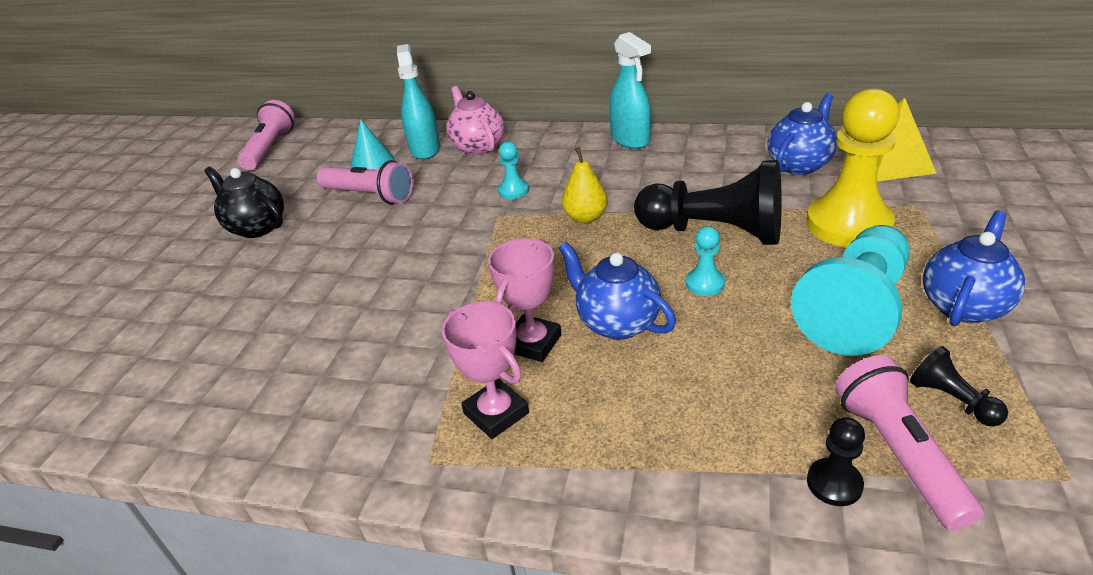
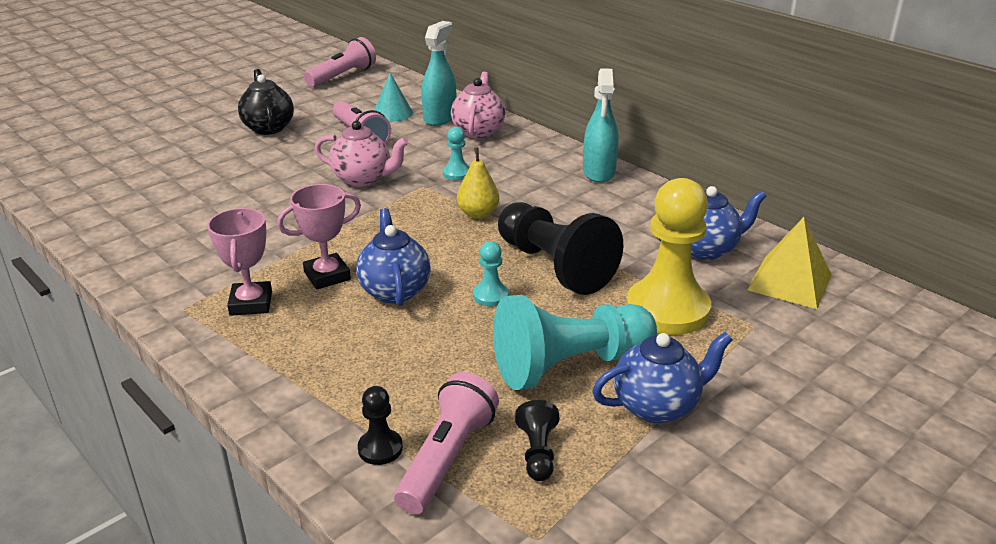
camera: 30 degrees right, 5 degrees down
(431, 234) = (363, 179): none -> pink teapot

